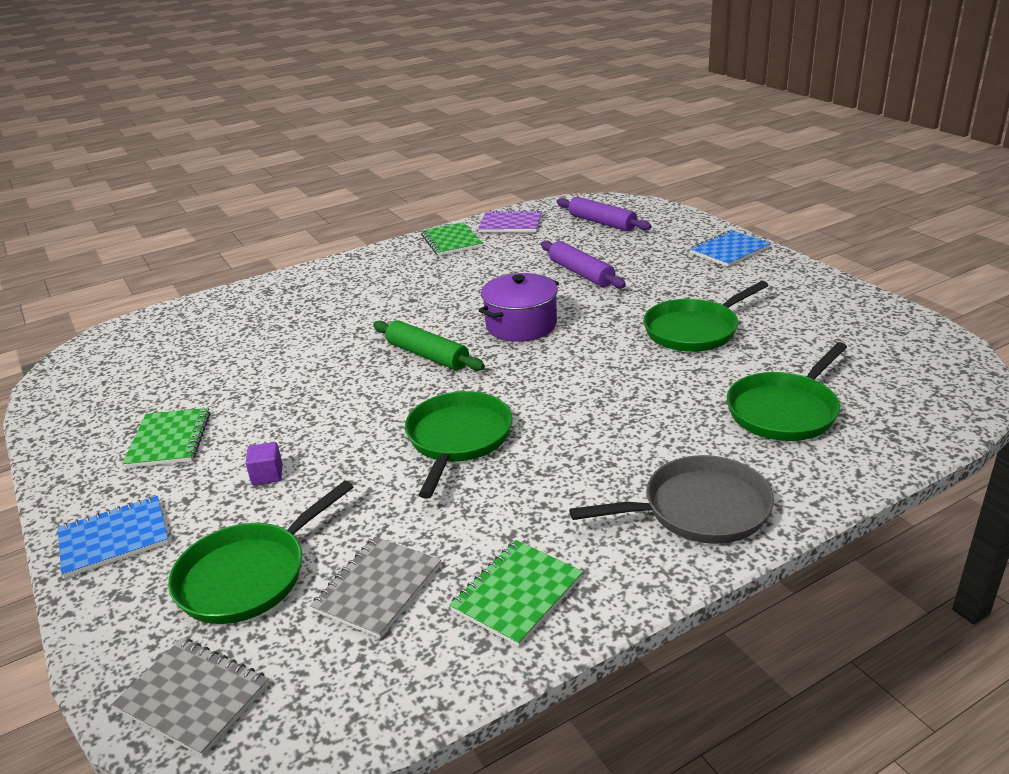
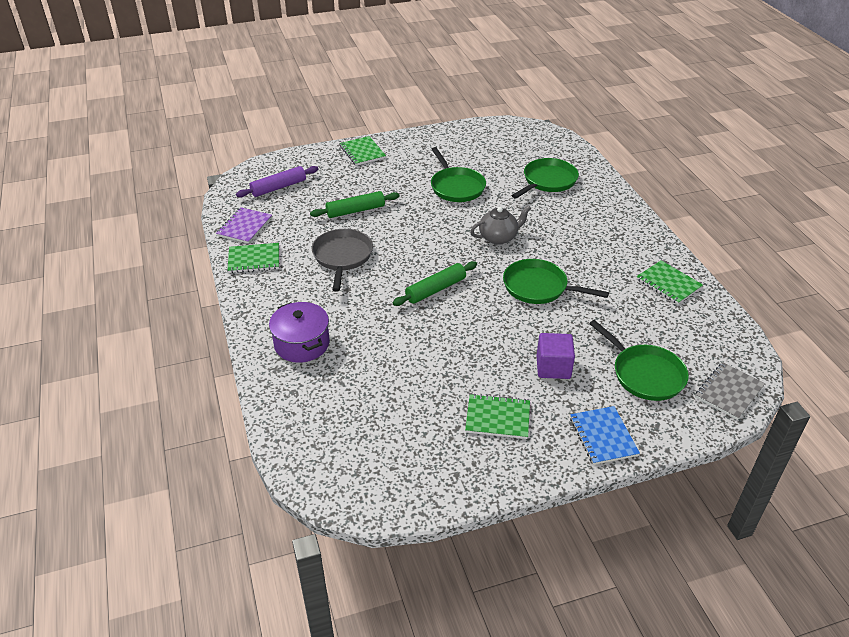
camera: 80 degrees left, 10 degrees up
(267, 475) = (553, 367): purple cube -> purple cube, size x1.76
(378, 588) = (660, 327): grey notebook -> none
(521, 325) = (415, 246): purple pot -> purple pot (302, 344)
(576, 385) = (499, 237): none -> grey teapot
(581, 273) = (355, 210): purple rolling pin -> green rolling pin
(699, 509) = (618, 222): grey pan -> grey pan (342, 257)
(729, 250) = (362, 152): blue notebook -> green notebook
(785, 411) = (548, 181): green pan -> green pan turned 105 degrees counterclockwise

